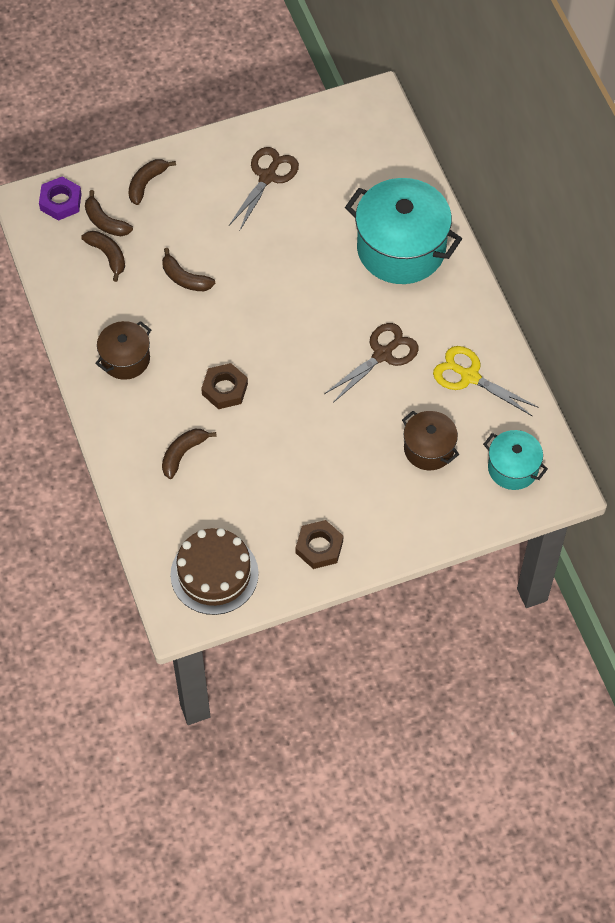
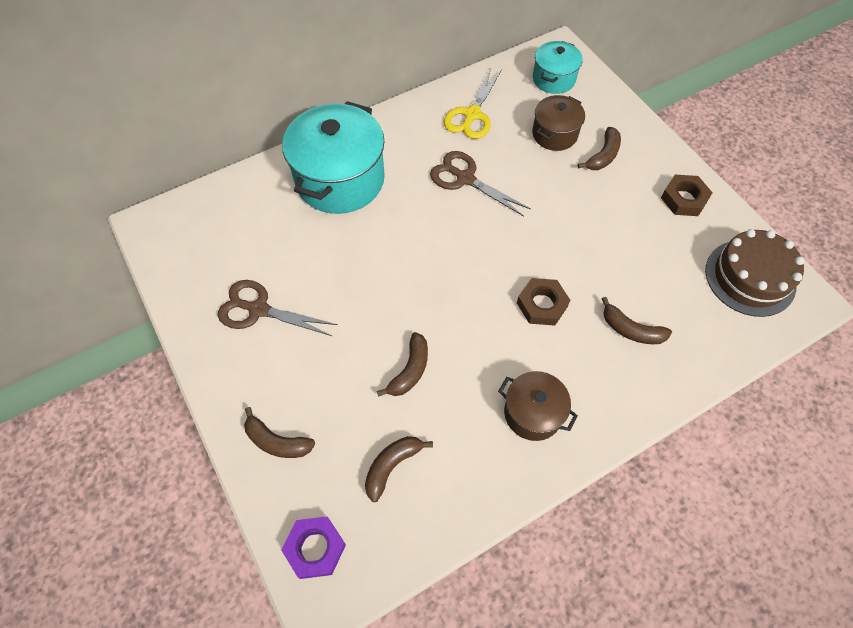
camera: 100 degrees left, 0 degrees up
(105, 222) = (341, 480): brown banana -> brown banana (603, 156)

